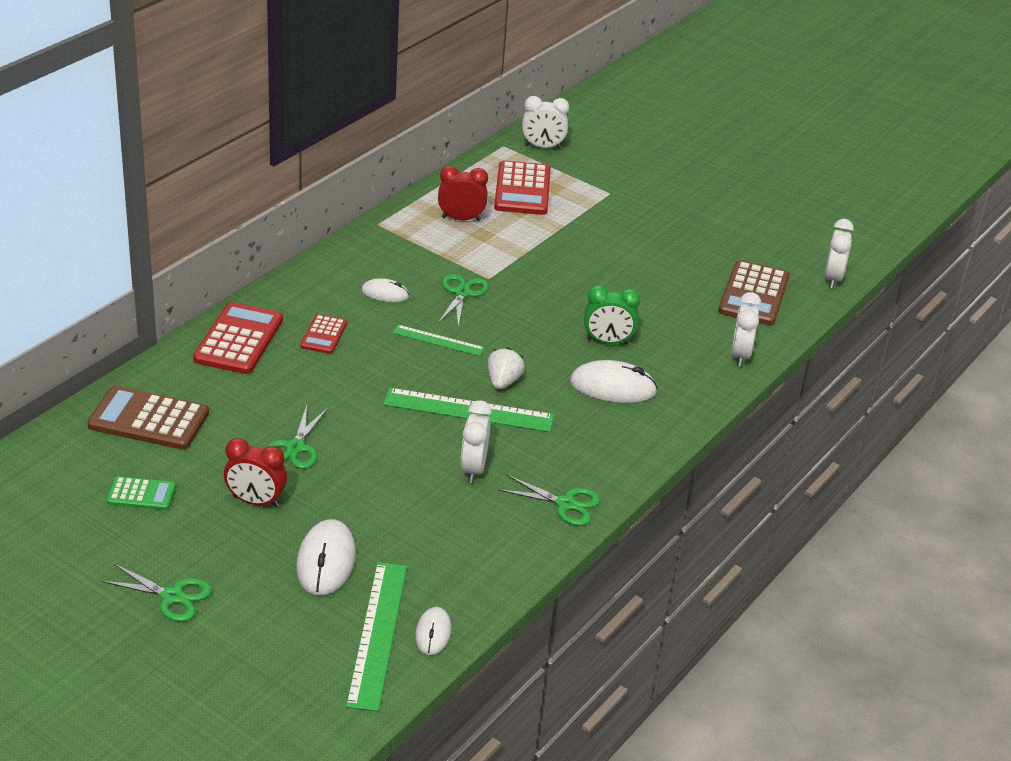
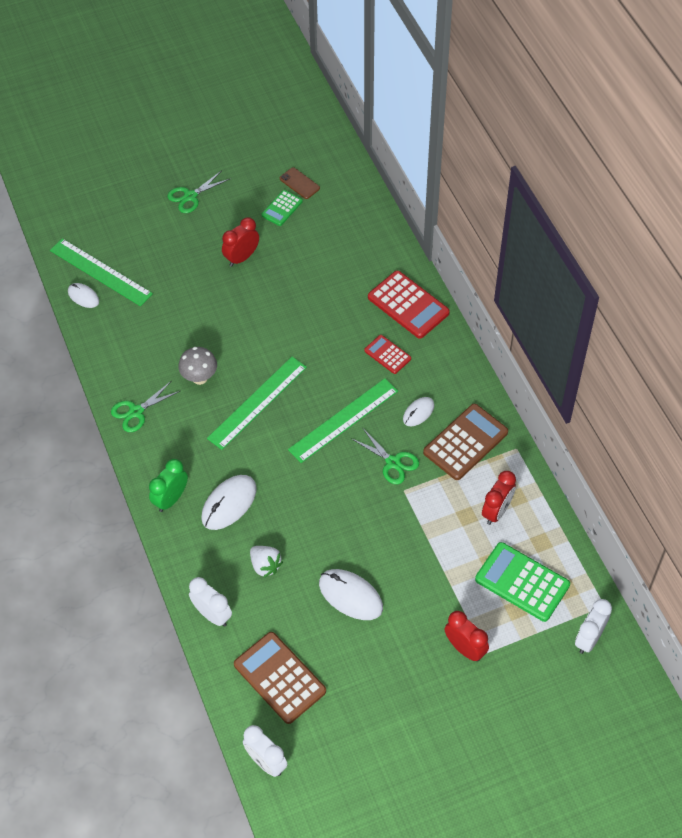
camera: 125 degrees right, 20 degrees up
(82, 493) = (299, 183): none -> brown phone
(149, 419) = (349, 232): brown calculator -> brown calculator (465, 442)
(295, 447) = (278, 294): green scissors -> none
(326, 561) = (171, 271): white mouse -> white mouse (350, 596)
(438, 340) = (343, 420): green ruler -> green ruler, size x1.73
(473, 469) = (199, 378): white clock -> grey mushroom
(503, 382) = (275, 437): white strawberry -> white strawberry (265, 565)
(522, 189) = (522, 582): red calculator -> green calculator
(607, 342) = (281, 530): green clock -> green clock (171, 499)
(617, 204) = (465, 648): none -> red clock

